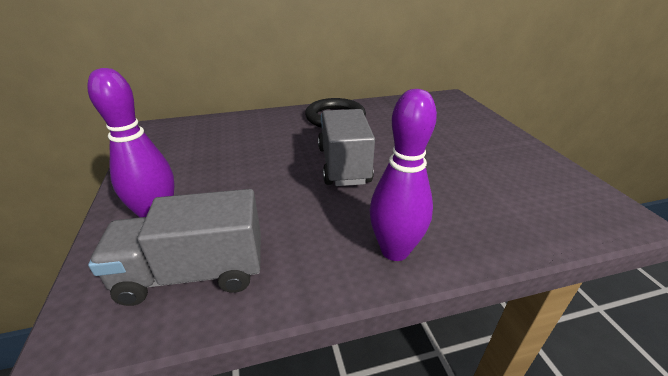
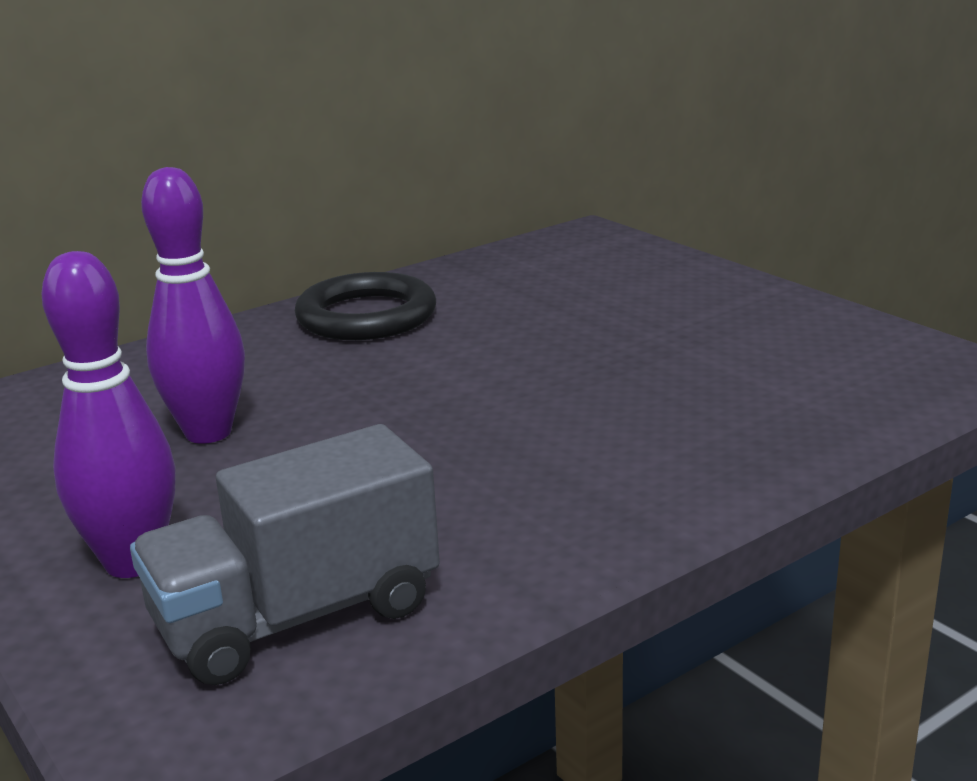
camera: 20 degrees left, 10 degrees down
(343, 165) = (450, 396): grey truck -> none
(394, 250) = (636, 497): purple bowling pin -> purple bowling pin (208, 433)

